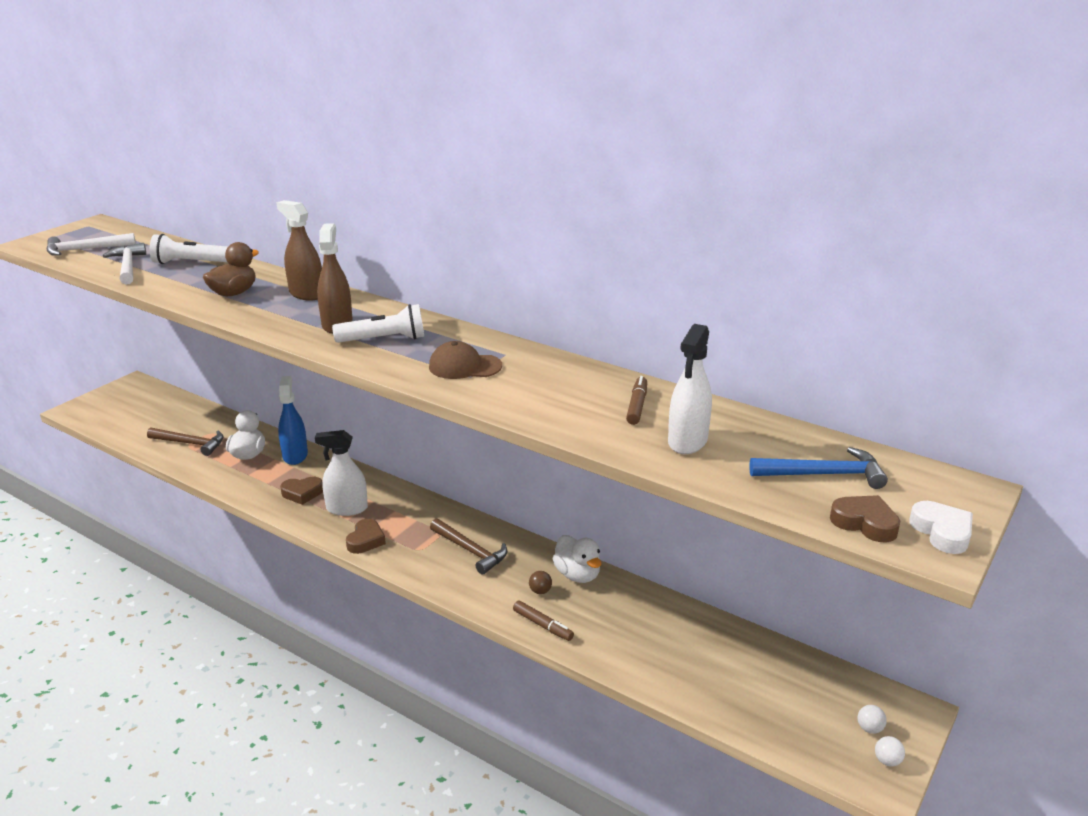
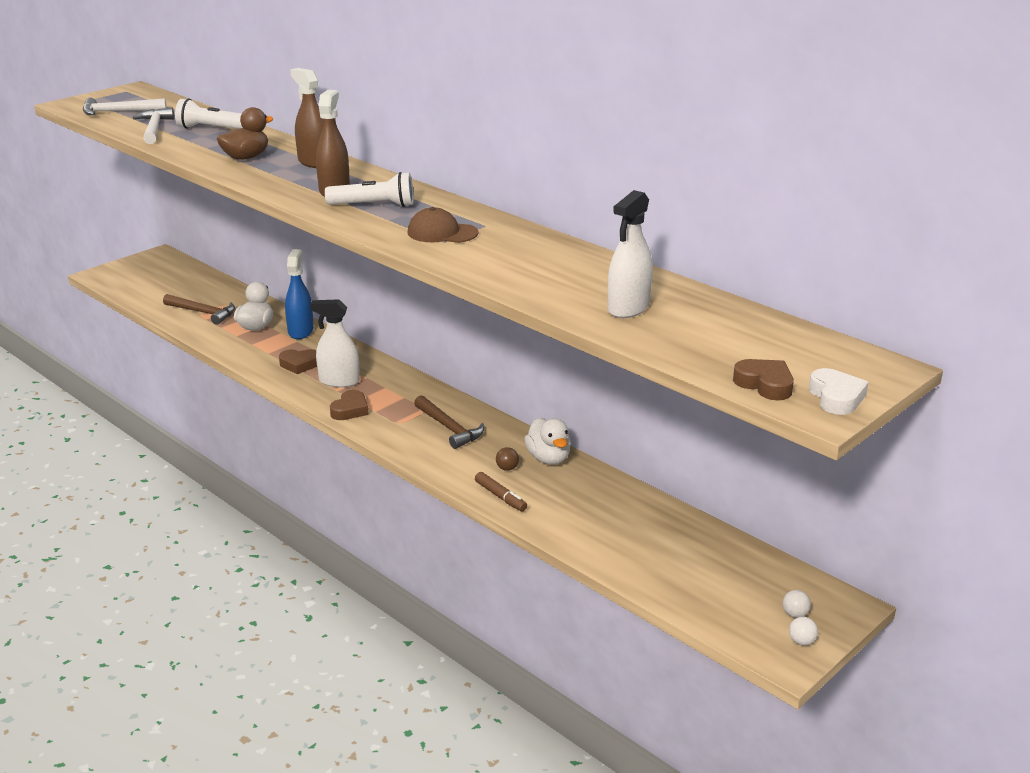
camera: 10 degrees right, 0 degrees up
(637, 406) = (593, 276): brown marker -> none
(824, 474) = (747, 344): blue hammer -> none

